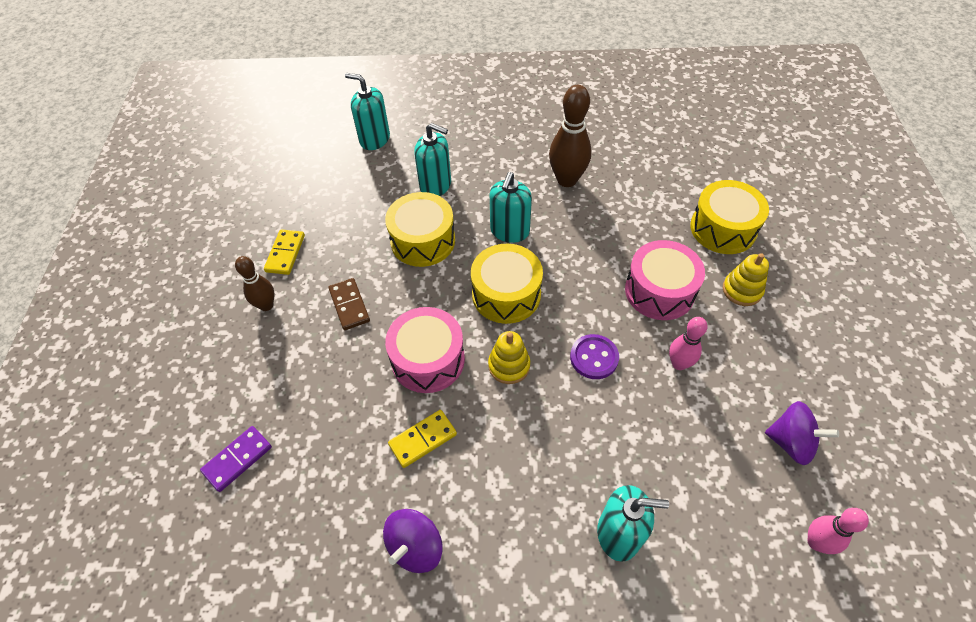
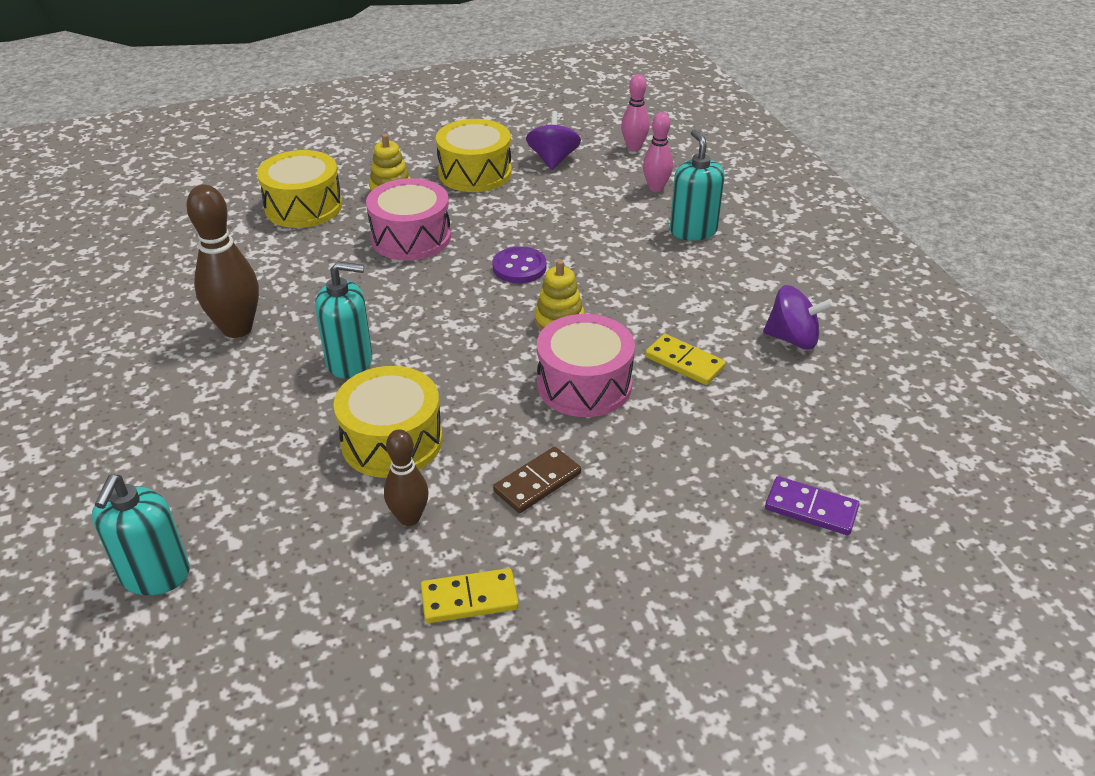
camera: 110 degrees left, 15 degrees down
(266, 305) = (579, 580): brown bowling pin -> brown bowling pin (409, 518)
(435, 185) = (270, 458): turquoise soap dispenser -> none
(506, 294) = (459, 343): yellow drum -> yellow drum (475, 173)
(679, 363) = (500, 218): pink bowling pin -> pink bowling pin (656, 188)

